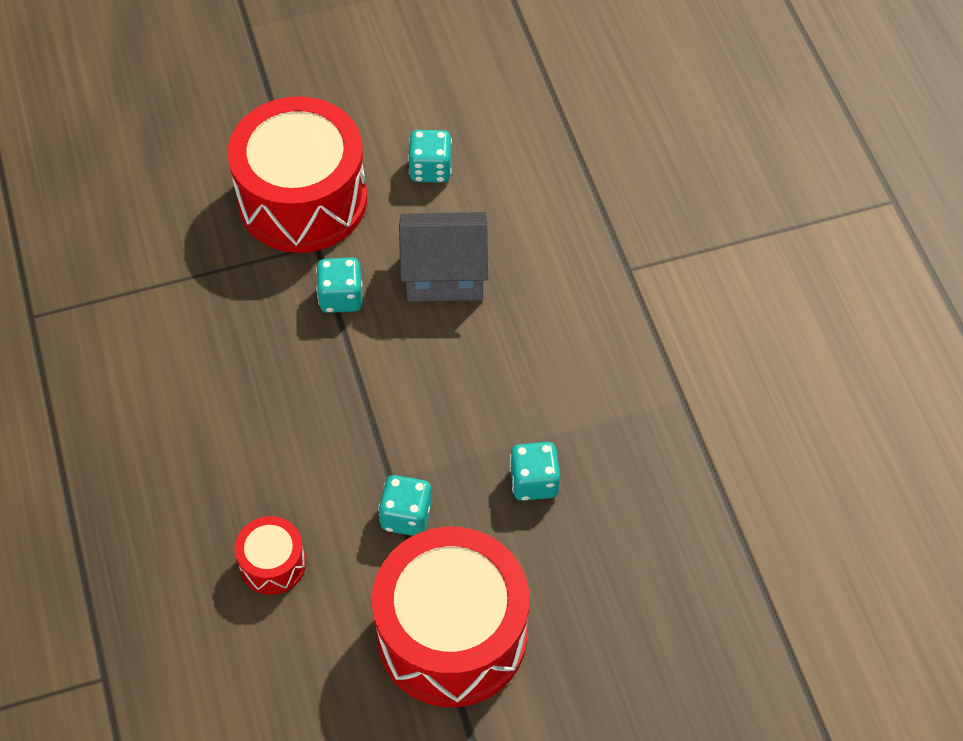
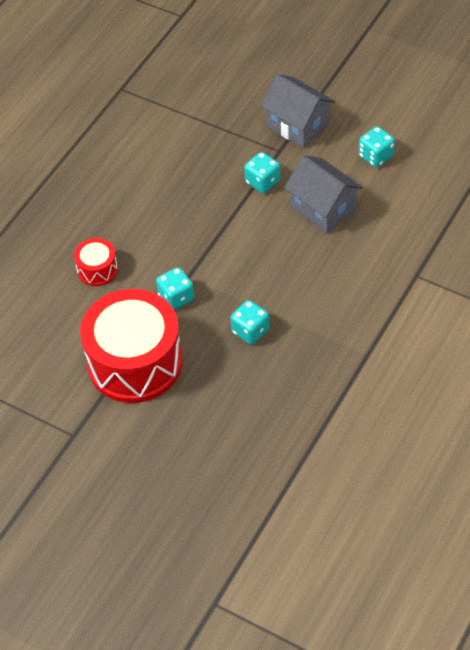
camera: 50 degrees right, 5 degrees down
(302, 199) = (298, 125): red drum -> grey house

